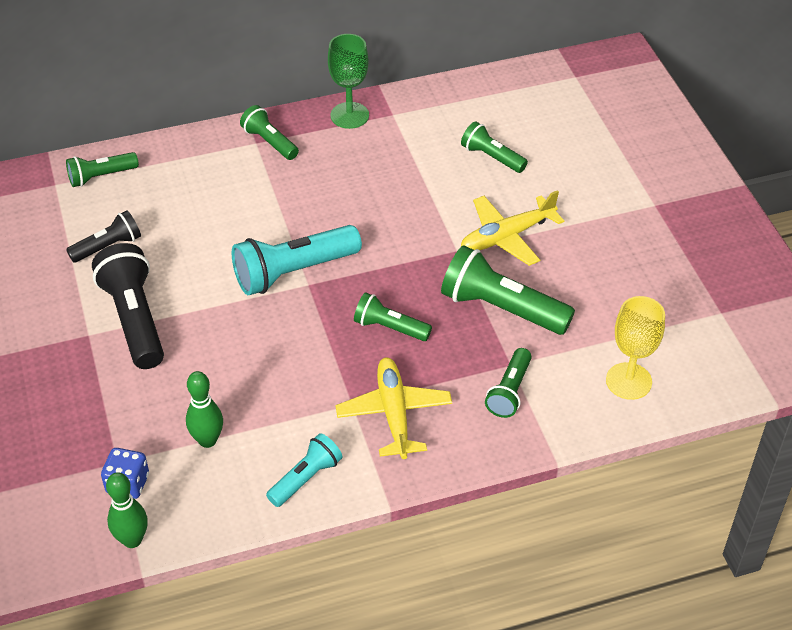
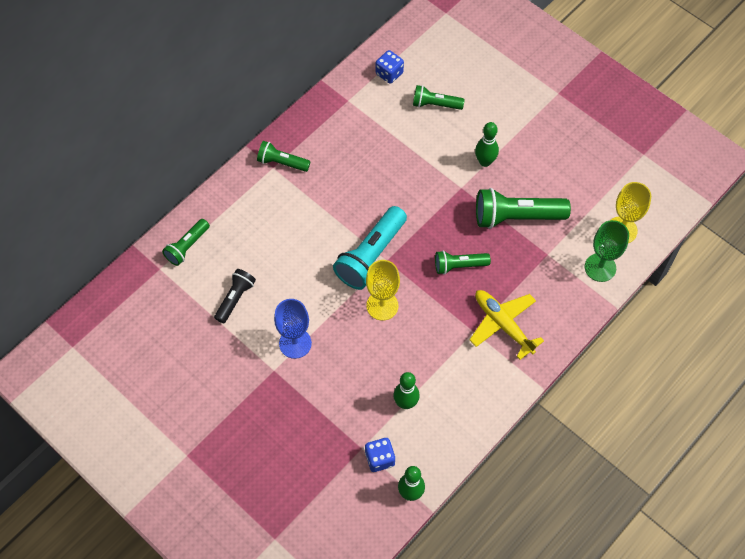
camera: 30 degrees left, 15 degrees up
(134, 319) = (295, 343): black flashlight -> blue goblet
(264, 327) = (382, 305): none -> yellow goblet
(306, 478) = (482, 396): turquoise flashlight -> none
(349, 115) = (320, 115): green goblet -> green goblet (600, 267)
(461, 108) = (389, 73): none -> blue dice
(507, 236) = (485, 162): yellow plane -> green bowling pin
(509, 391) = (559, 273): green flashlight -> none

